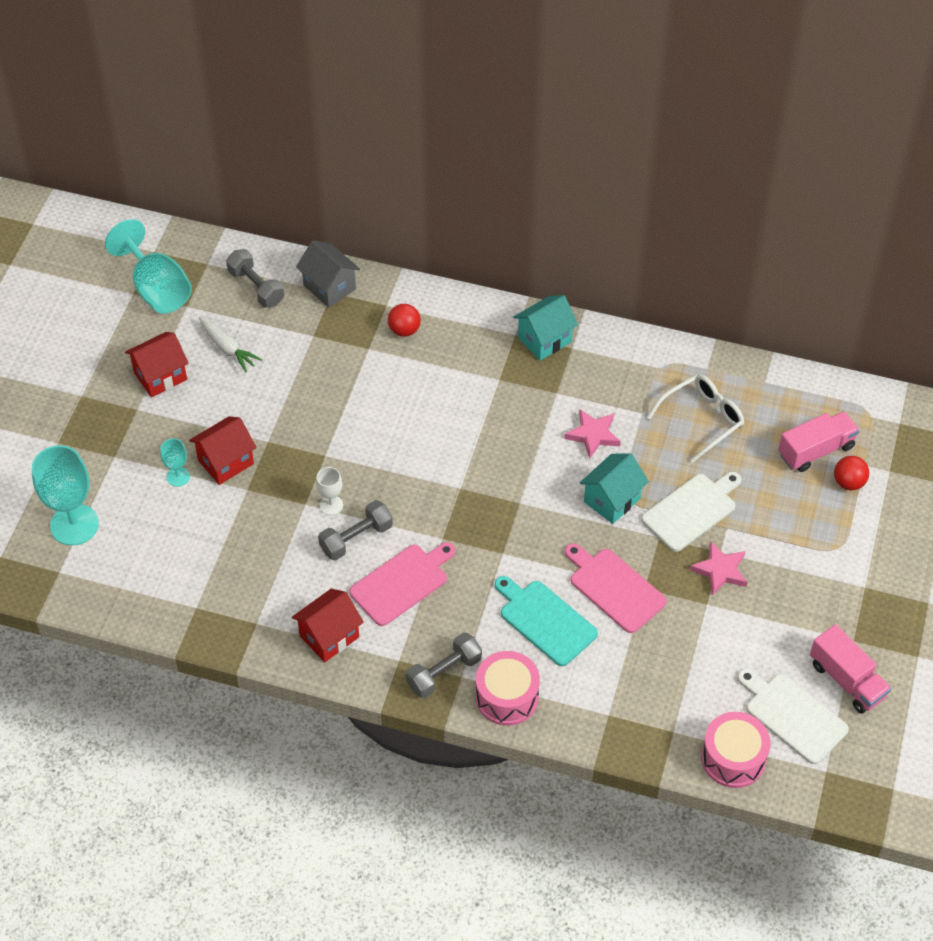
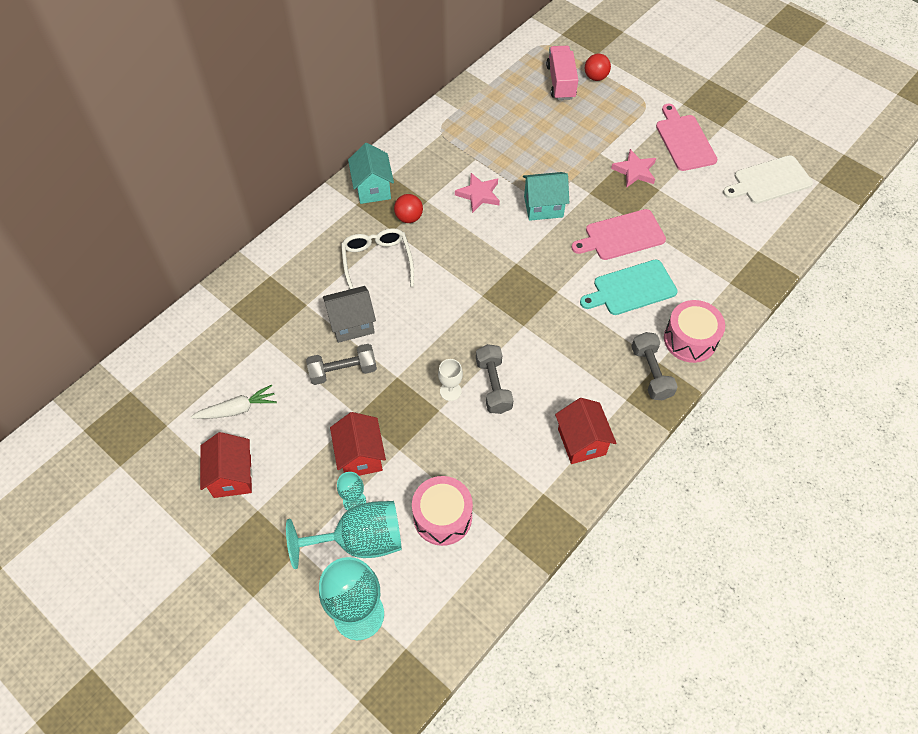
camera: 65 degrees left, 5 degrees up
(157, 289) = (129, 443): turquoise goblet -> turquoise goblet (360, 540)
(256, 287) = (184, 362): grey dumbbell -> grey dumbbell (343, 371)
(329, 287) = (223, 308): grey house -> grey house (352, 324)
(402, 583) = (553, 369): pink cutting board -> pink cutting board (684, 140)
(404, 330) = (304, 273): red ball -> red ball (409, 217)
(612, 500) = (543, 207): turquoise house -> turquoise house turned 75 degrees counterclockwise
(691, 510) = (576, 166): white cutting board -> none
(702, 419) = (501, 129): white glasses -> white glasses (377, 262)
(733, 758) = (792, 226): pink drum -> pink drum (442, 517)
(847, 680) = (752, 142): pink truck -> none

